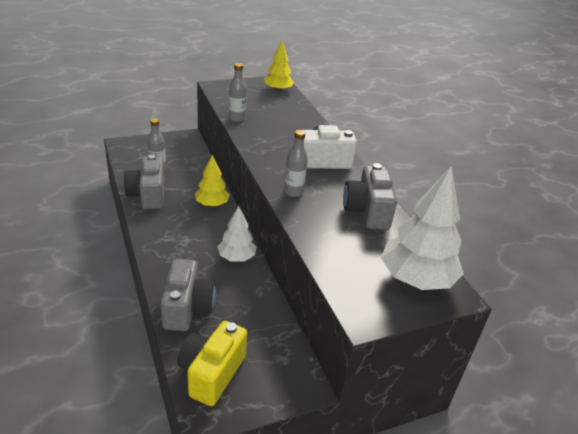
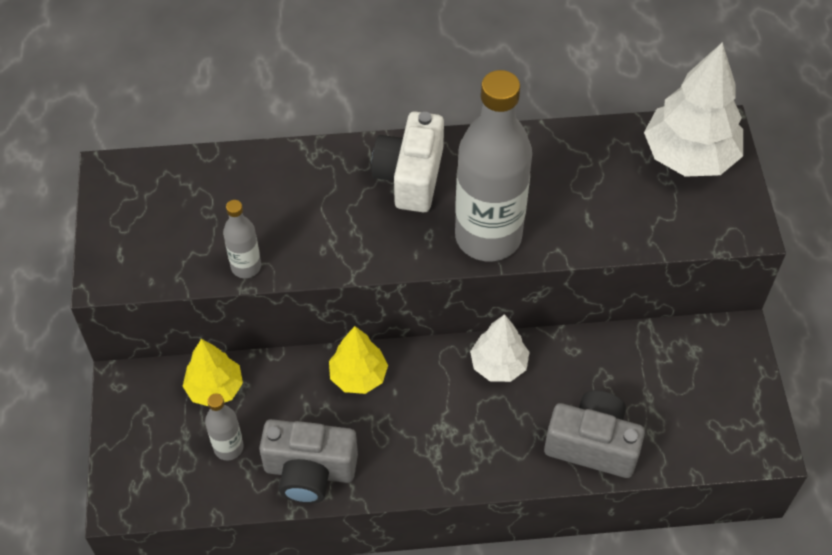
camera: 70 degrees left, 20 degrees up
(211, 373) = (707, 432): yellow camera -> none
(278, 90) = (150, 179): yellow tree -> yellow tree (215, 388)
(293, 192) = (488, 237): grey bottle -> grey bottle, size x2.24
(367, 211) = (548, 161): grey camera -> none

